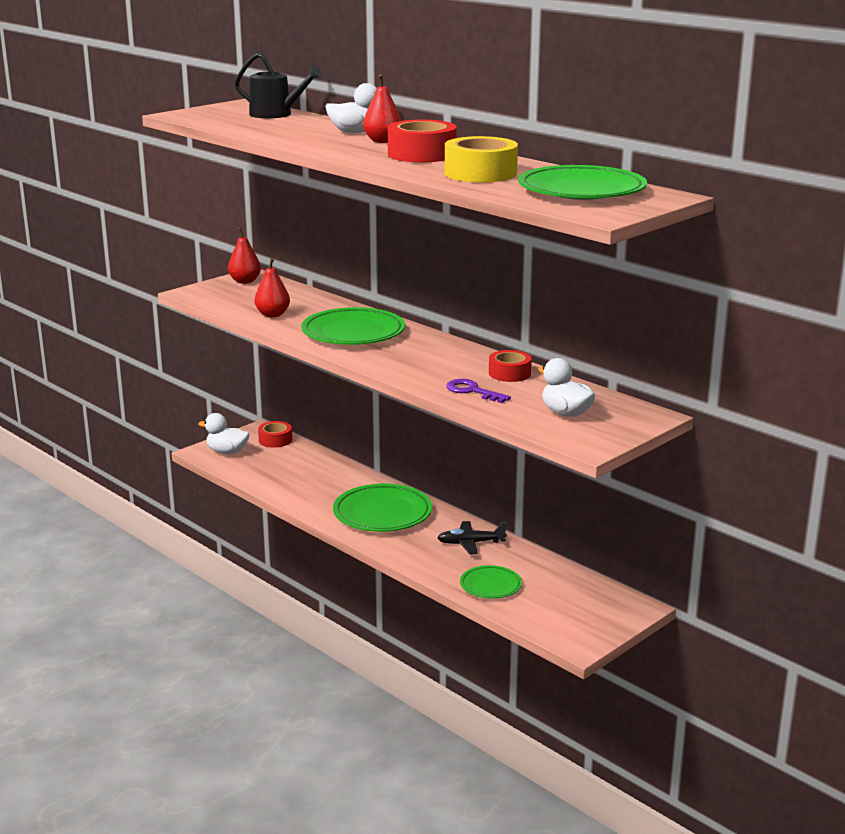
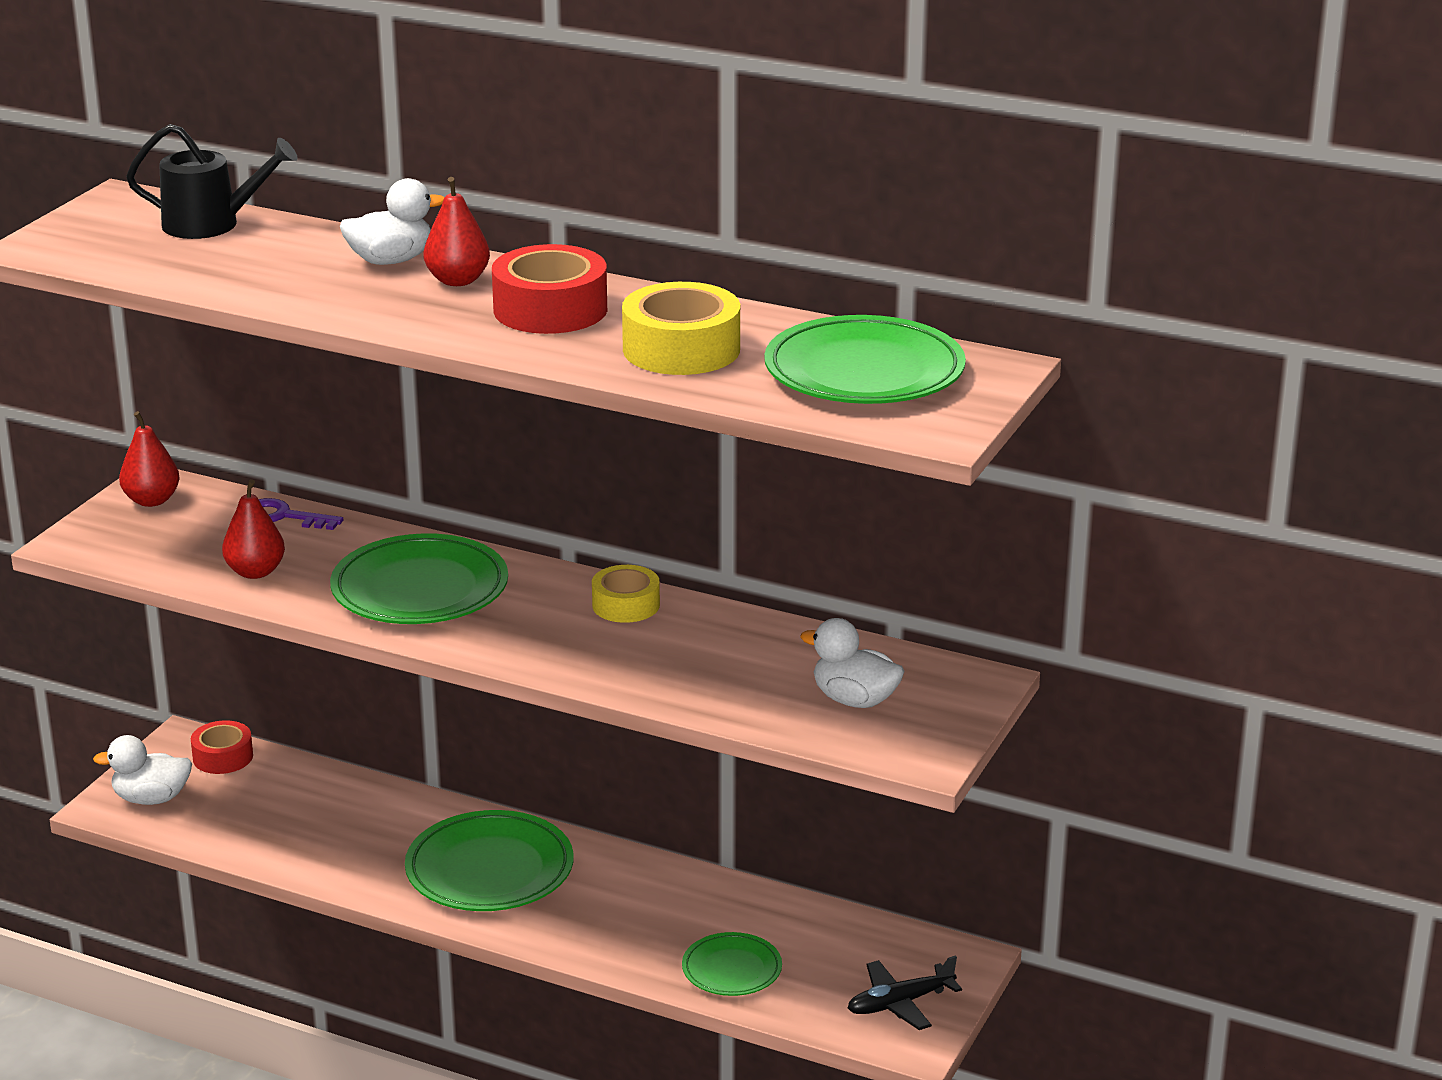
camera: 20 degrees left, 5 degrees up
(462, 354) = (626, 605): none -> yellow tape
(470, 543) = (661, 897): black plane -> black plane (900, 1003)
(472, 391) = (688, 682): purple key -> purple key (283, 516)
(509, 373) = (723, 633): red tape -> none

